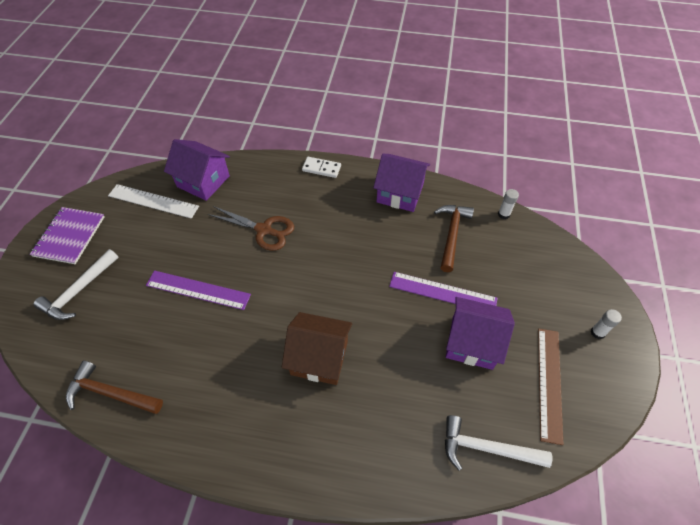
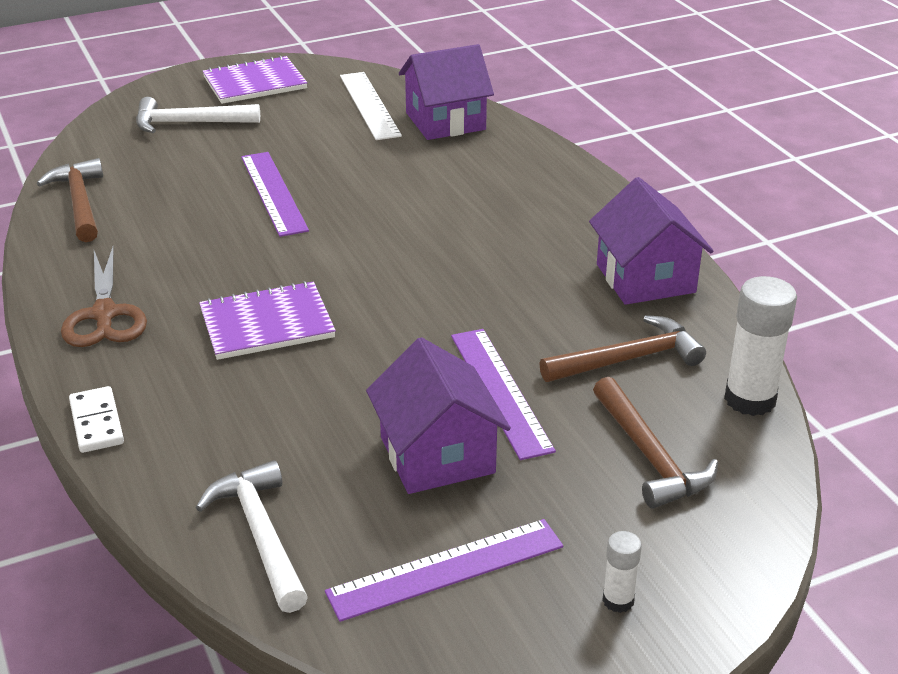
camera: 55 degrees right, 20 degrees down
(203, 181) = (445, 121): purple house -> purple house turned 75 degrees clockwise
(264, 230) = (423, 197): brown scissors -> brown scissors (104, 315)
(319, 357) = (267, 324): brown house -> purple notebook
(321, 168) = (595, 194): white domino -> white domino (97, 423)
(503, 214) = (750, 399): white glue stick -> white glue stick, size x1.92
(518, 268) = (649, 455): none -> brown hammer
(549, 383) = (446, 569): brown ruler -> purple ruler

